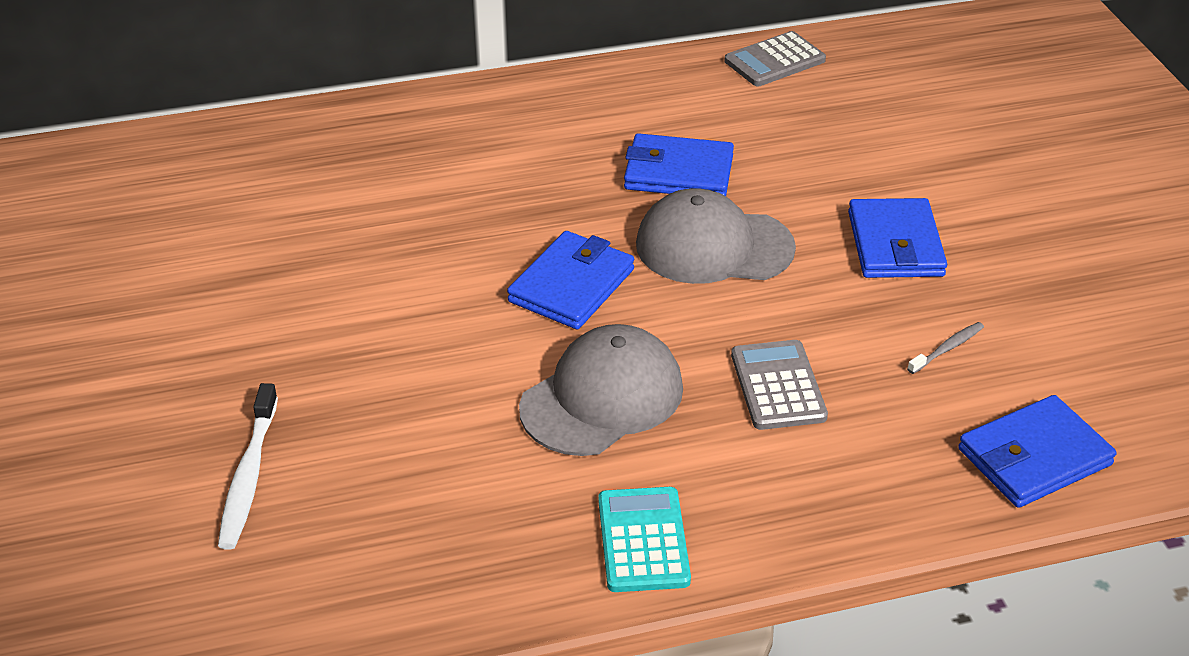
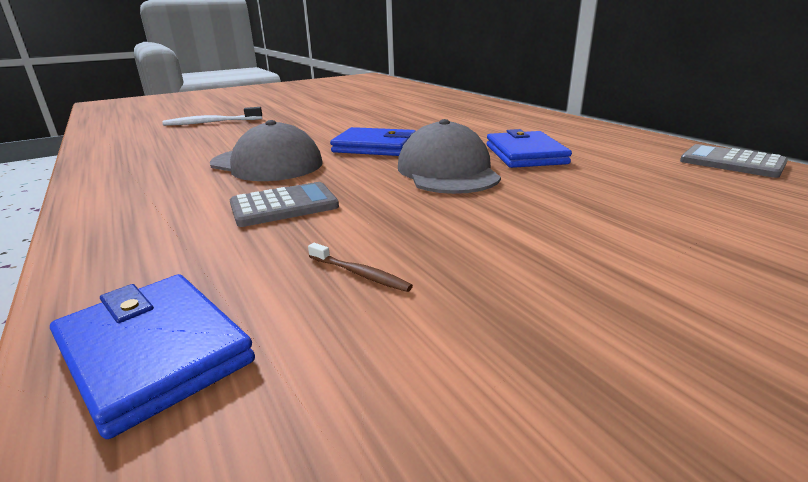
camera: 75 degrees right, 15 degrees down
(643, 540) = (124, 187): turquoise calculator -> none
(895, 244) = (522, 231): blue wallet -> none
(947, 348) = (360, 274): grey toothbrush -> brown toothbrush

